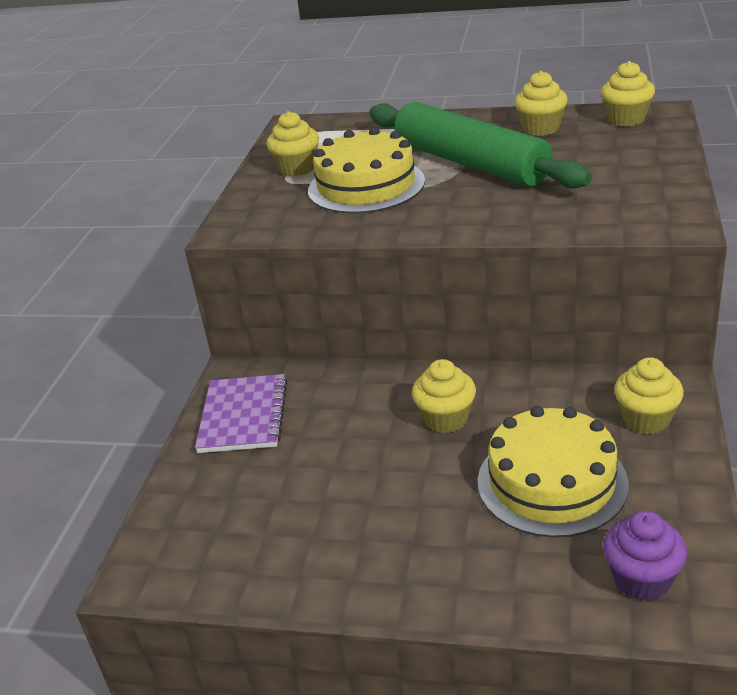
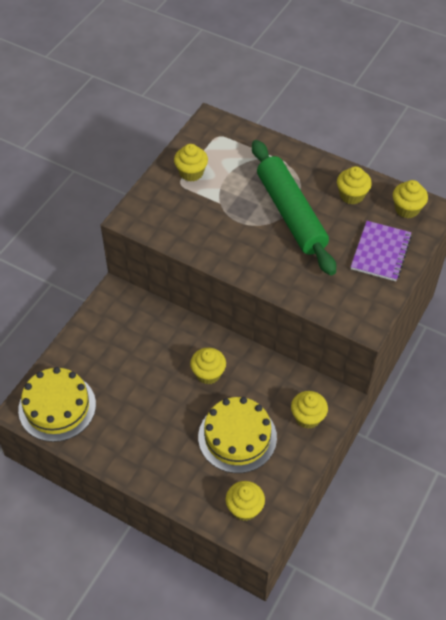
camera: 15 degrees right, 20 degrees up
(243, 416) = (107, 327): purple notebook -> purple notebook (380, 252)
(366, 185) = (221, 209): yellow cake -> yellow cake (57, 407)
(642, 579) = (244, 508): purple cupcake -> yellow cupcake

